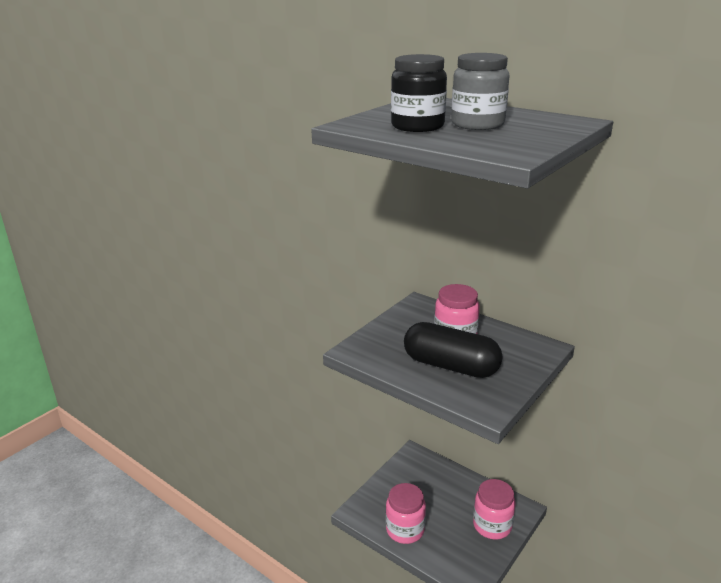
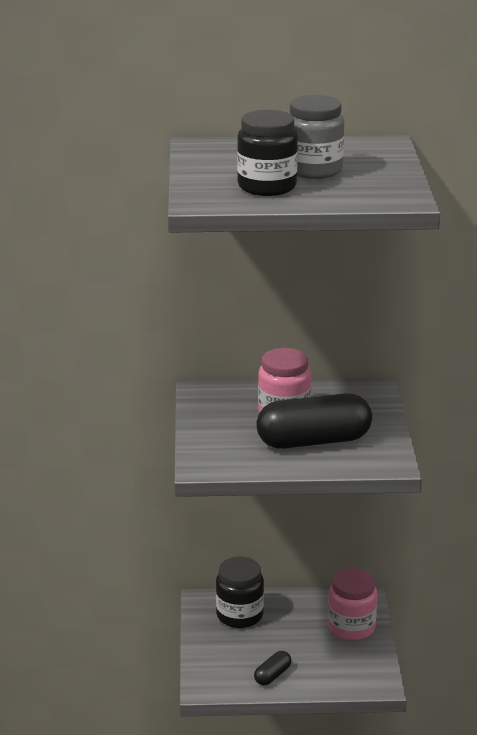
camera: 40 degrees left, 0 degrees up
(405, 530) = (272, 675): pink jar -> black capsule
(426, 475) = (239, 615): none -> black jar

